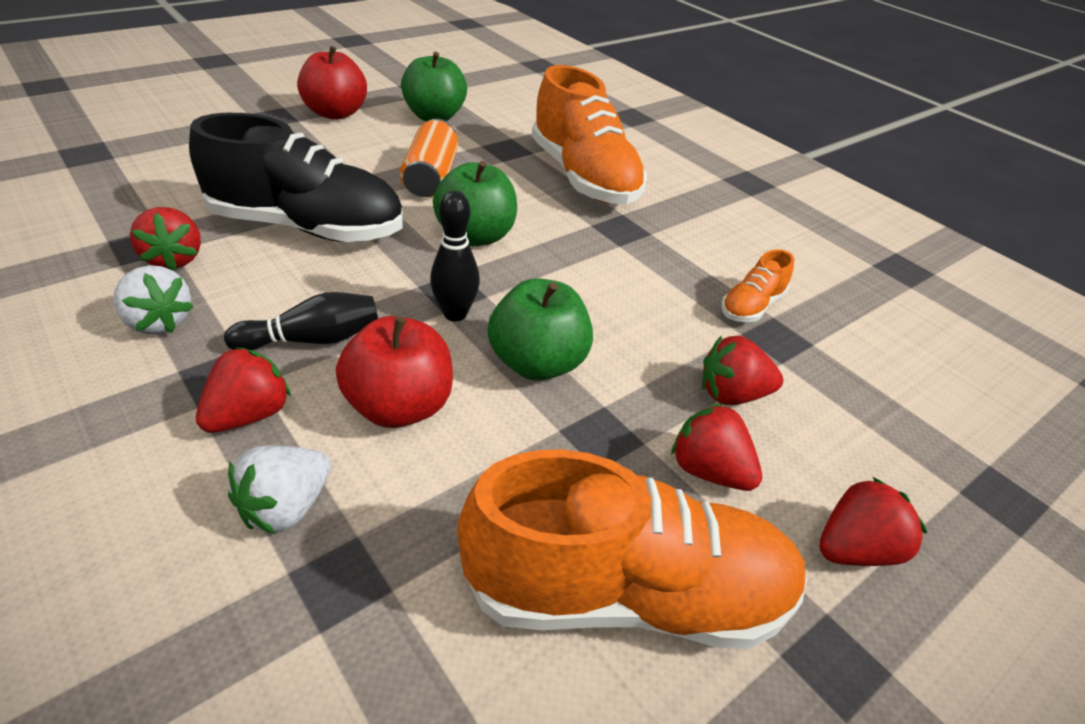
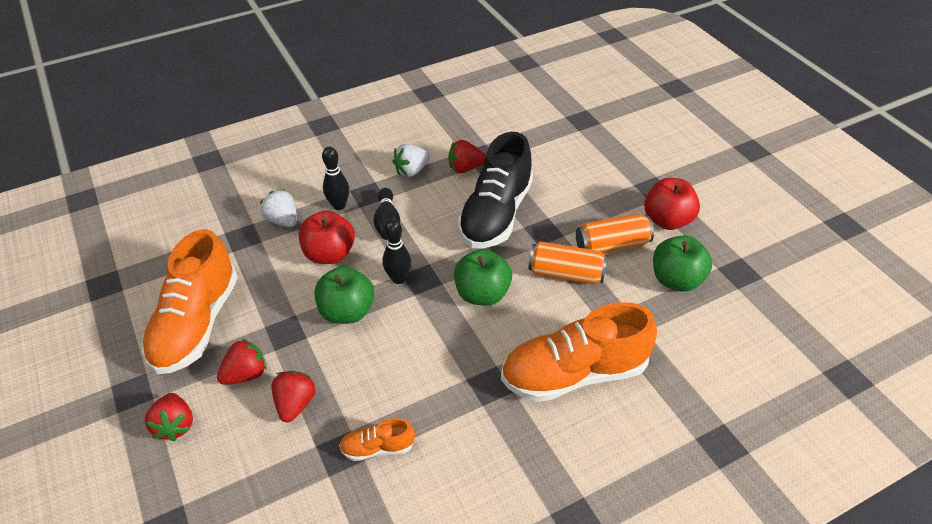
camera: 105 degrees right, 5 degrees up
(249, 415) = (339, 206): red strawberry -> black bowling pin
(378, 147) = (612, 245): none -> orange can
(751, 306) = (378, 448): orange shoe -> orange shoe turned 60 degrees counterclockwise

